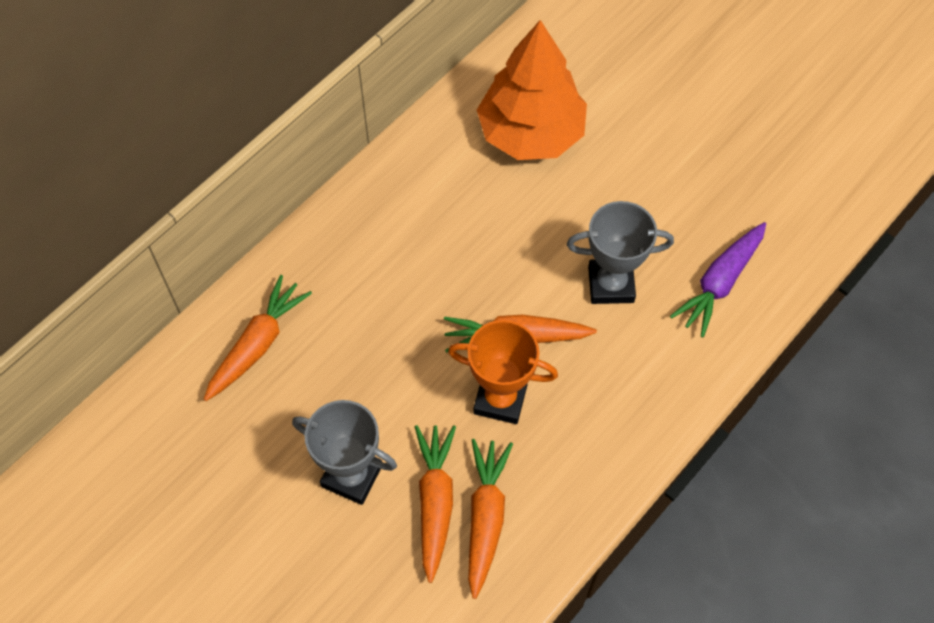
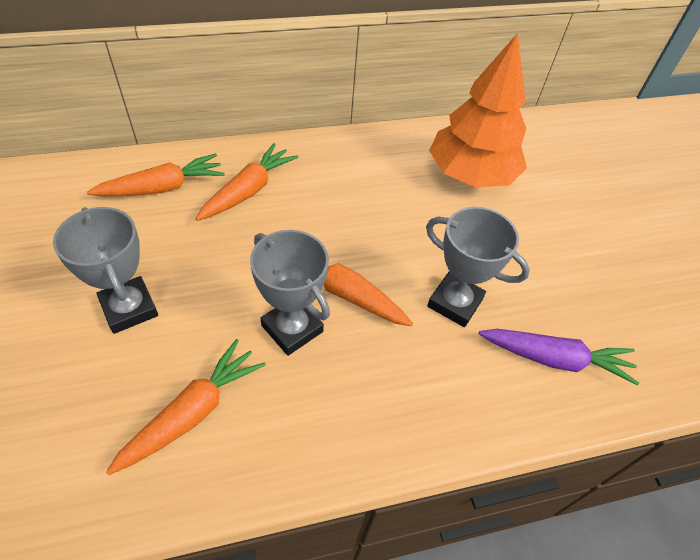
camera: 30 degrees right, 10 degrees down
(435, 502) = (167, 370): orange carrot -> orange carrot (248, 190)
(500, 399) = (292, 328): orange trophy -> grey trophy
(720, 283) = (555, 359): purple carrot -> purple carrot turned 150 degrees counterclockwise

